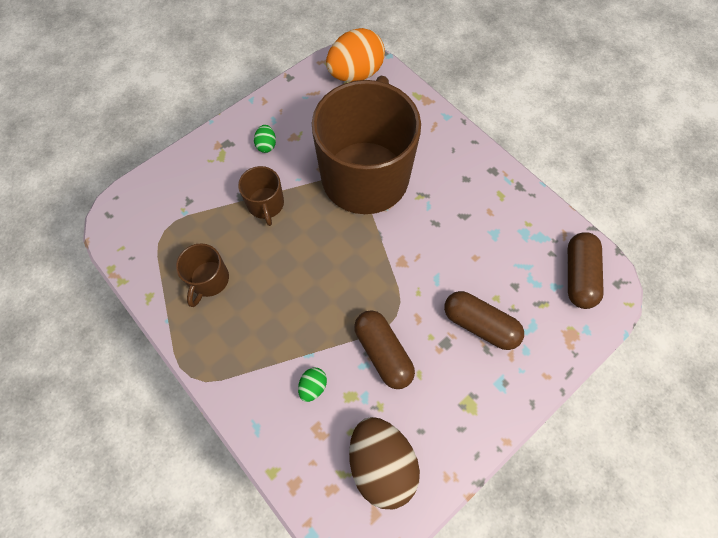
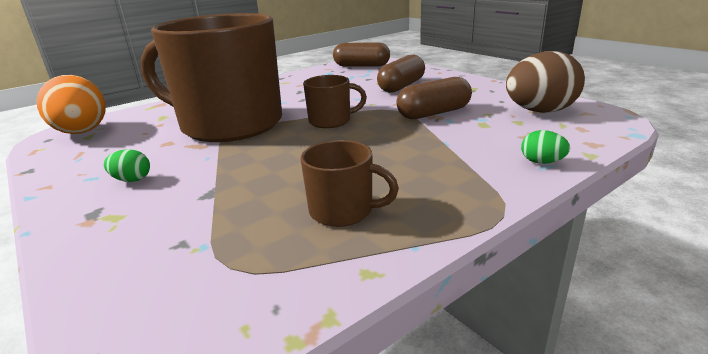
camera: 85 degrees left, 40 degrees down
(266, 204) = (233, 175): brown mug -> brown mug (331, 121)
(313, 386) = (480, 139): green egg -> green egg (541, 162)

